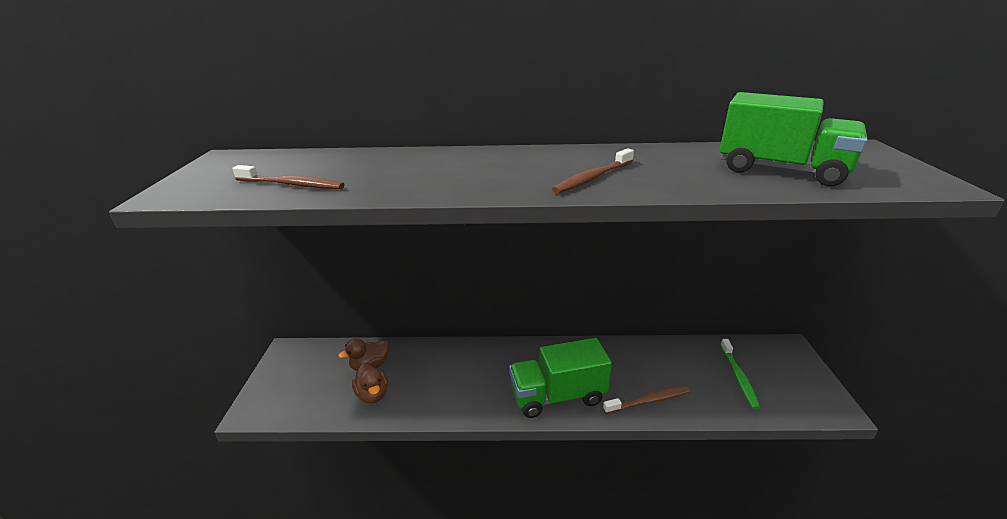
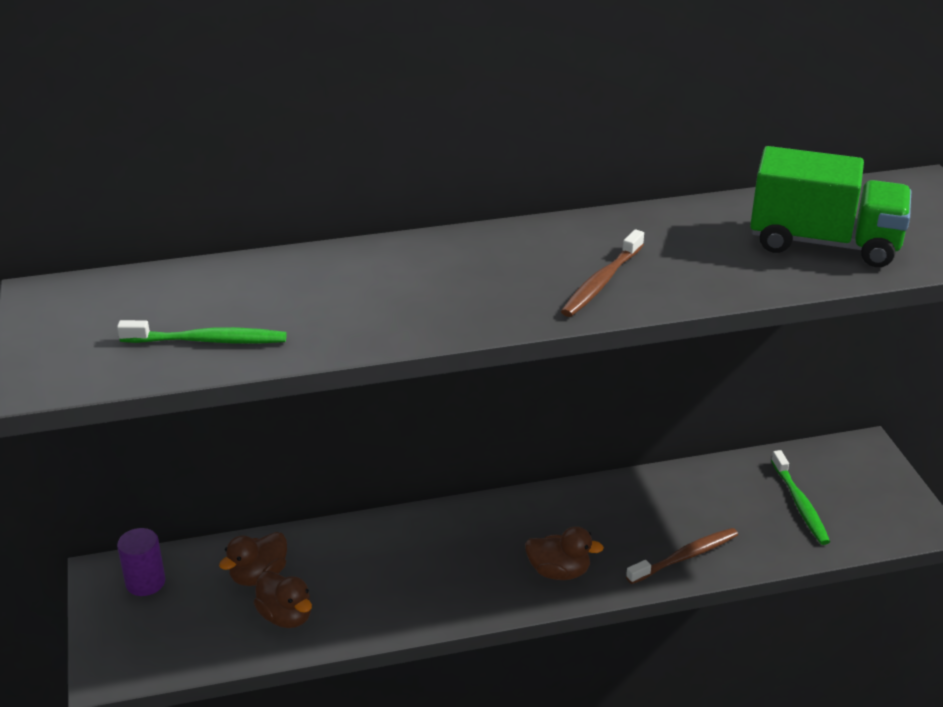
camera: 15 degrees left, 5 degrees up
(292, 185) = (208, 341): brown toothbrush -> green toothbrush
(305, 359) = (145, 582): none -> purple cylinder
(557, 396) = (559, 572): green truck -> brown duck

